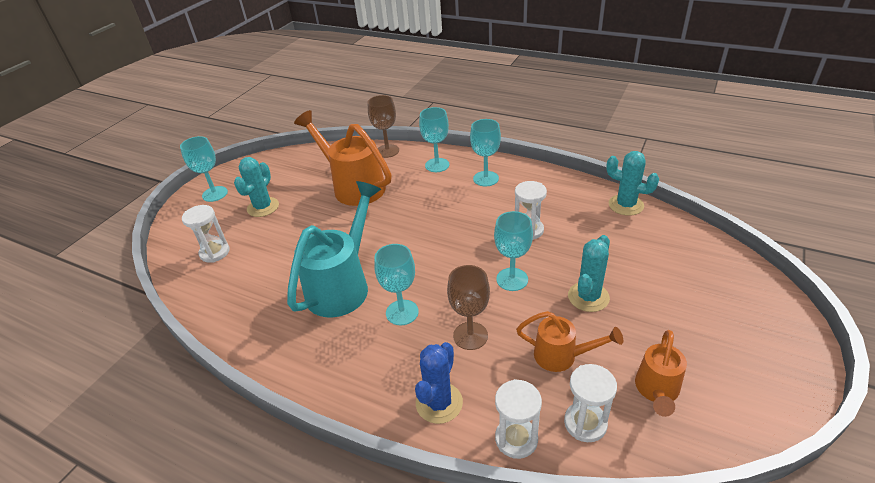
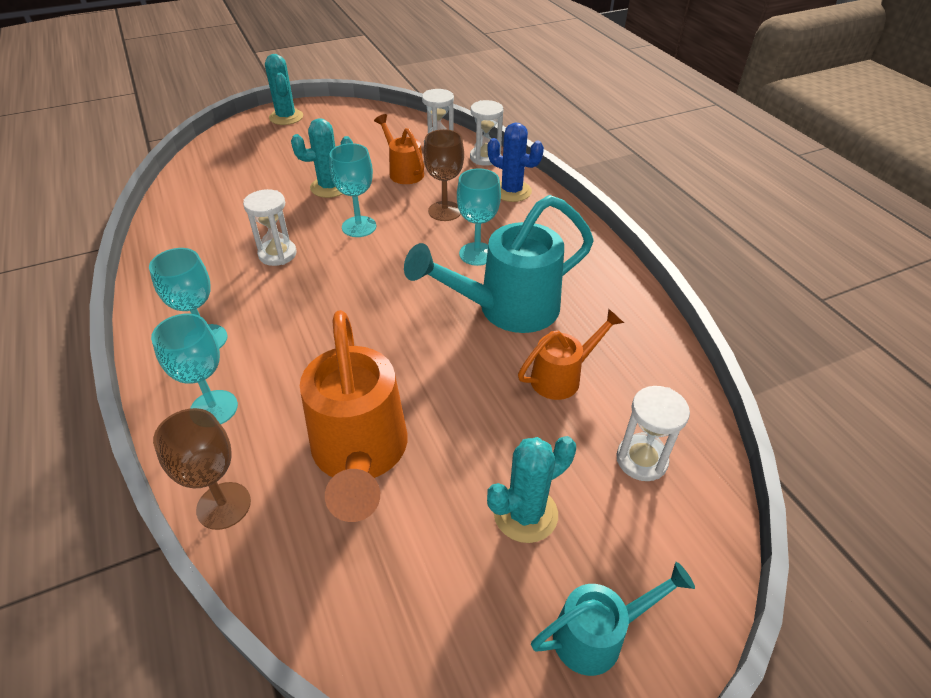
camera: 145 degrees left, 5 degrees up
(215, 194) = (598, 635): turquoise goblet -> turquoise watering can
(439, 403) = (511, 191): blue cactus -> blue cactus turned 60 degrees clockwise
(626, 205) = (167, 223): turquoise cactus -> turquoise cactus (286, 117)
(656, 391) = (380, 136): orange watering can -> orange watering can (562, 377)

